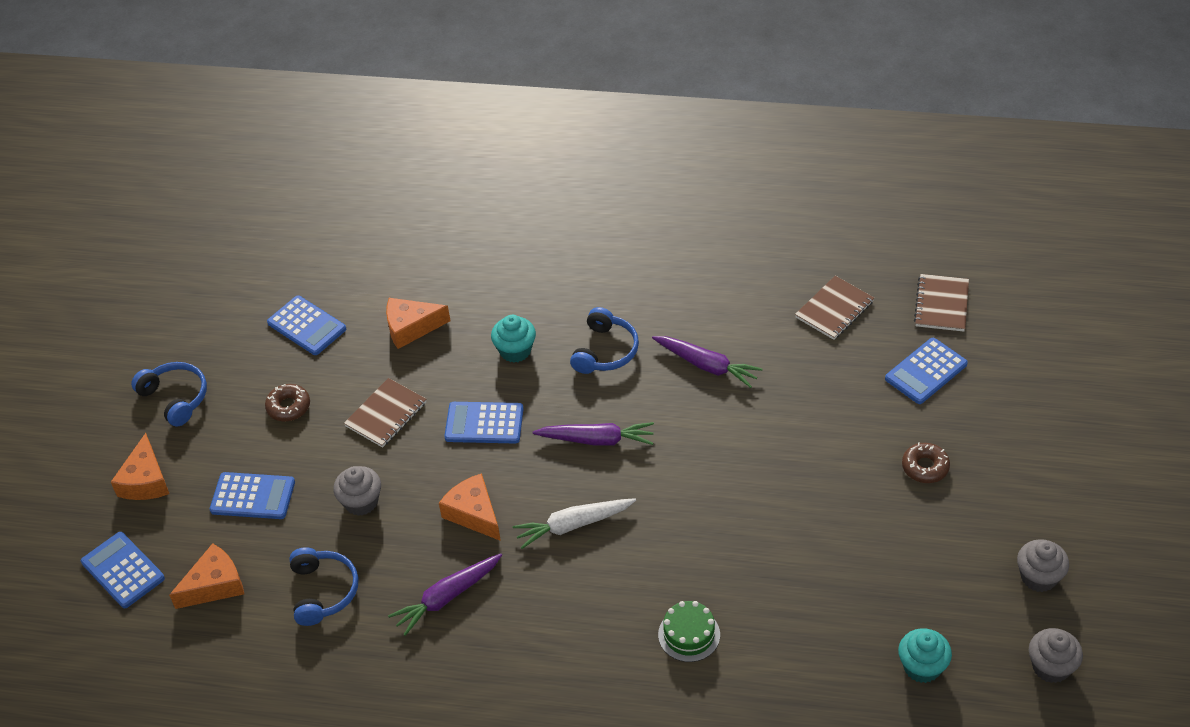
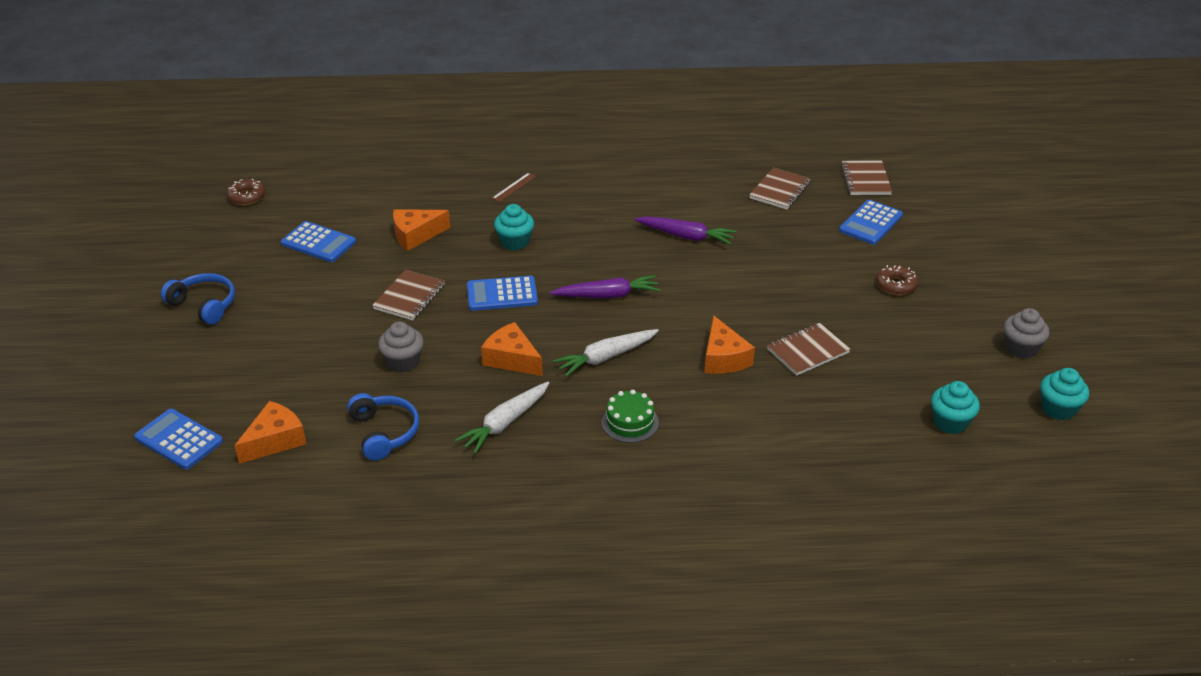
camera: 15 degrees left, 10 degrees down
(146, 480) = (188, 368): orange cheese -> orange cheese (723, 358)
(253, 496) = (297, 369): blue calculator -> none
(288, 407) = (315, 301): brown donut -> brown donut (247, 197)
(447, 597) = (505, 423): purple carrot -> white carrot
(533, 270) = (514, 187): none -> brown ruler
(605, 351) = (594, 235): blue headphones -> none
(689, 634) = (737, 424): green cake -> green cake (630, 422)
(795, 547) = (807, 351): none -> brown notebook
(1051, 667) = (1058, 409): grey cupcake -> turquoise cupcake

